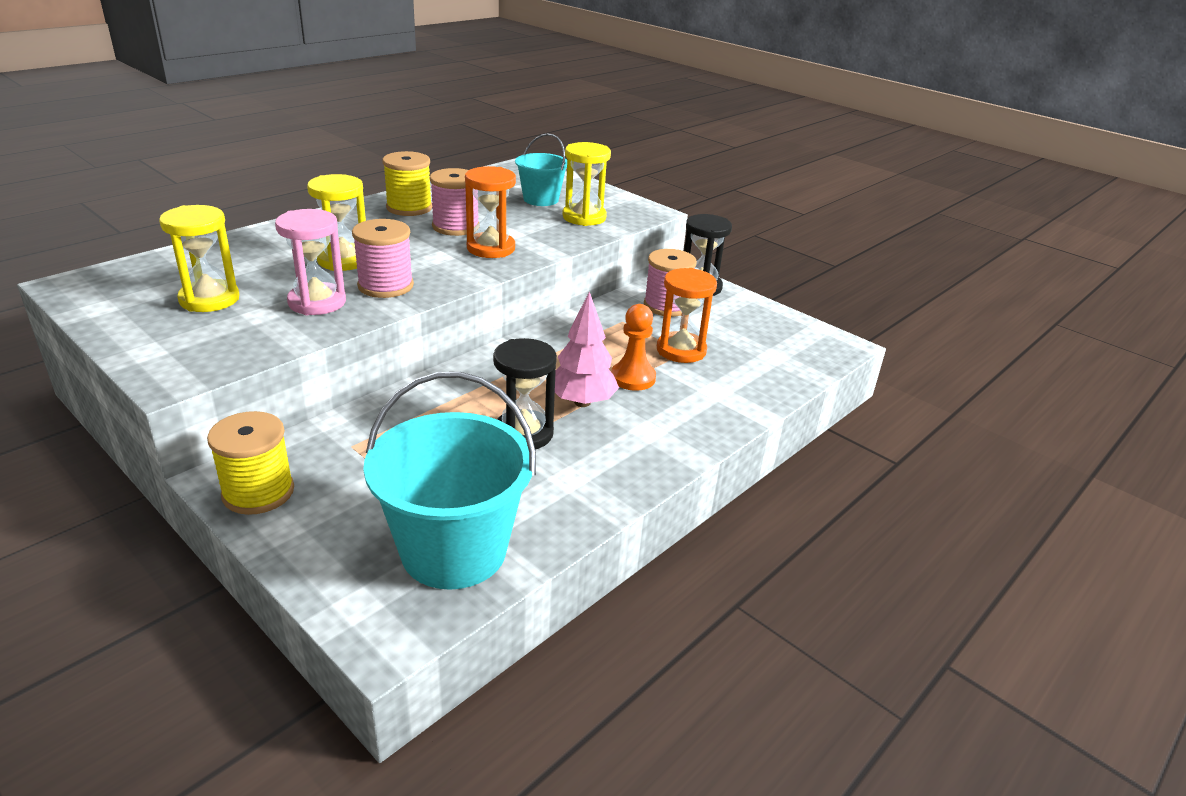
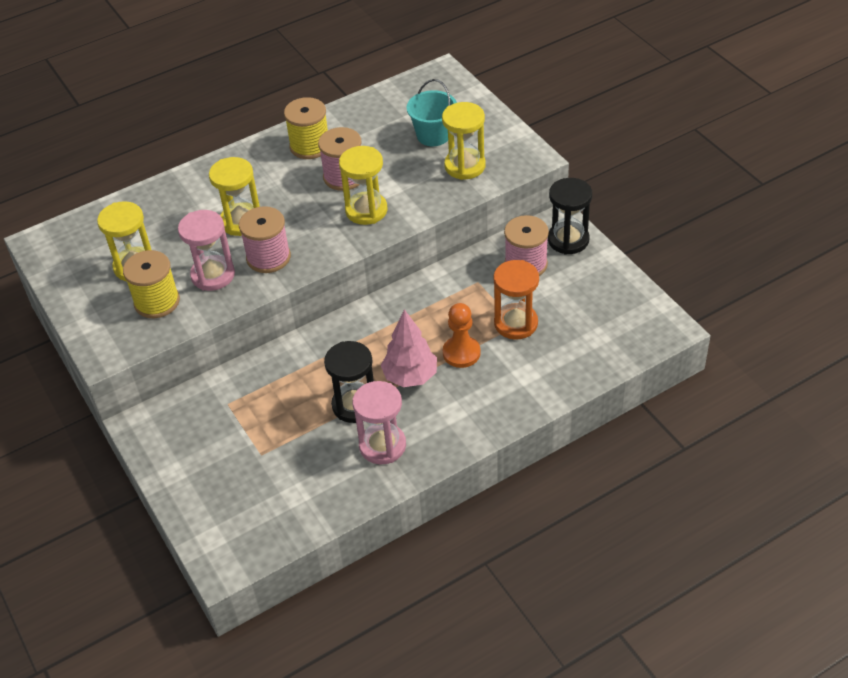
camera: 20 degrees right, 15 degrees up
(258, 492) = (160, 440): yellow spool -> yellow spool (157, 302)
(454, 551) = (278, 506): turquoise bucket -> none
(491, 248) = (366, 210): orange hourglass -> yellow hourglass
(575, 470) = (382, 445): none -> pink hourglass

